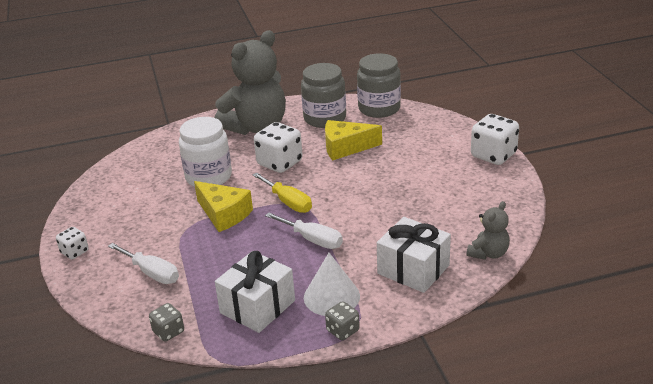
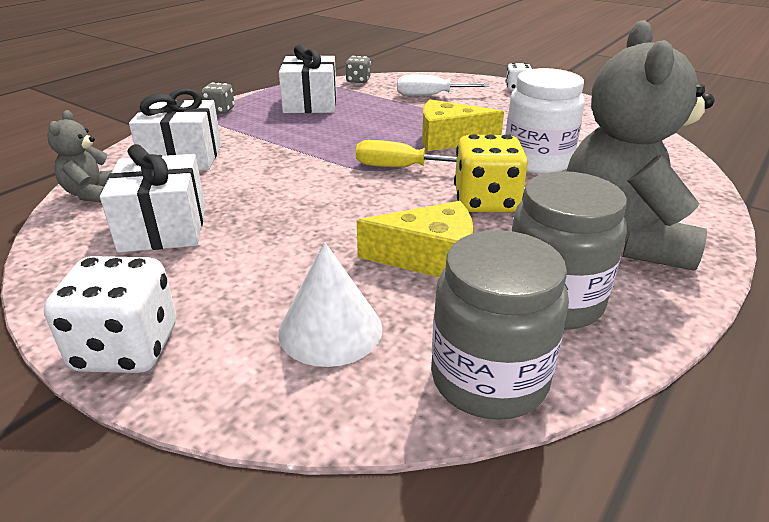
camera: 140 degrees right, 0 degrees up
(279, 163) = (486, 202): white dice -> yellow dice
(312, 240) = (322, 148): white screwdriver -> none
(331, 296) = (251, 122): white cone -> white cone (330, 329)
(346, 147) = (429, 258): yellow cheese -> yellow cheese turned 45 degrees clockwise
(455, 208) = (164, 227): none -> white gift

